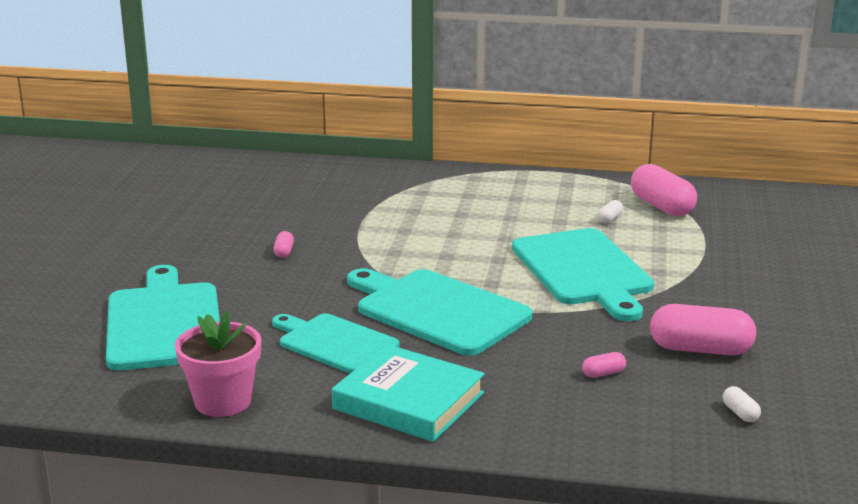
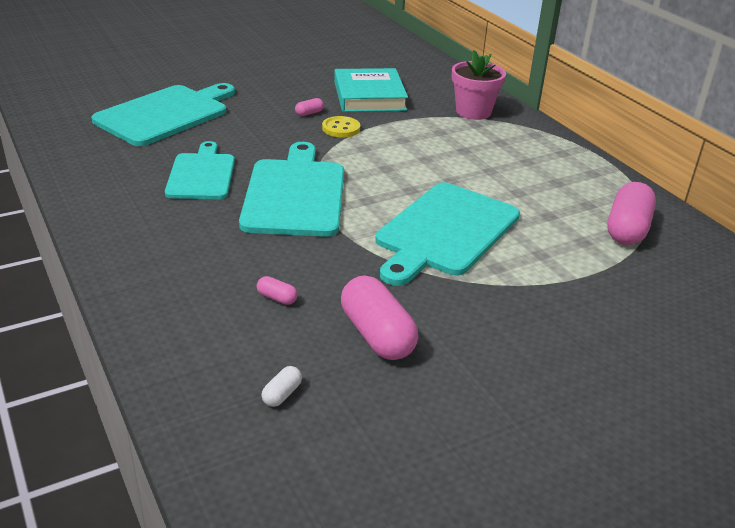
camera: 50 degrees right, 10 degrees up
(223, 401) = (85, 167): pink flower pot -> pink flower pot (473, 112)
(340, 248) = (341, 128): none -> yellow button
(409, 401) = (148, 229): turquoise book -> turquoise book (369, 96)
(610, 219) = (560, 212): white capsule -> none

